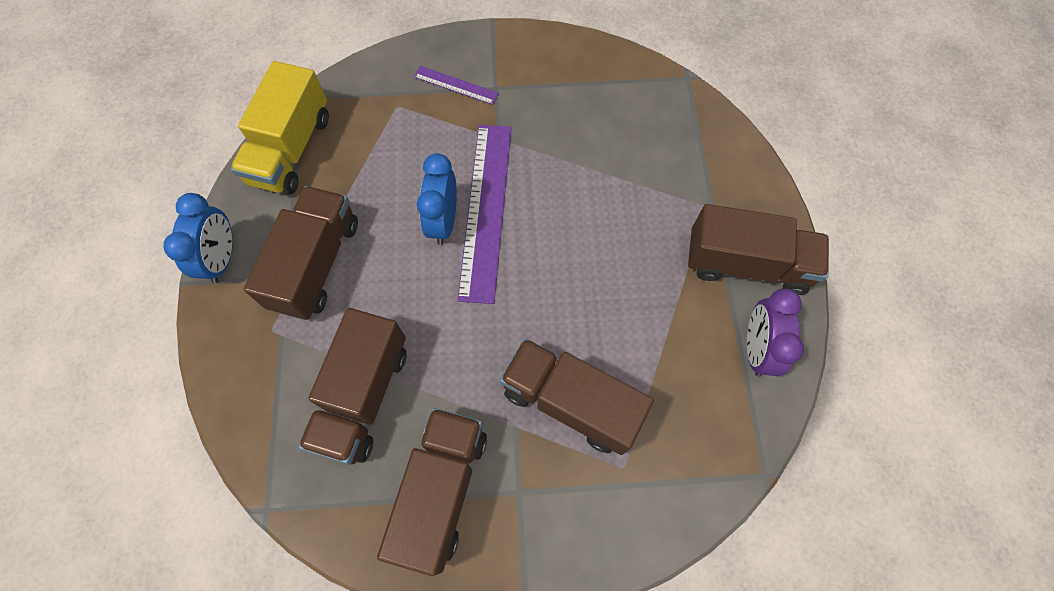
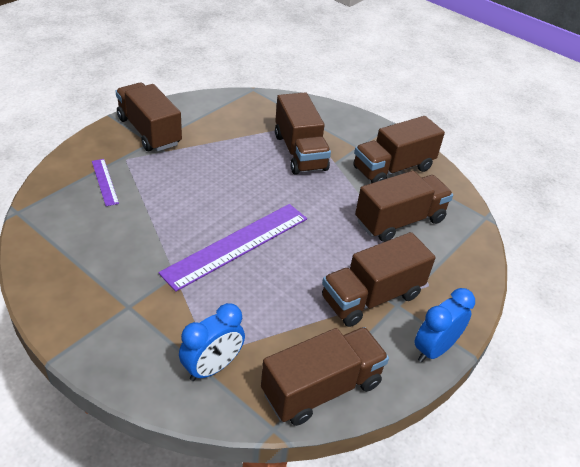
camera: 140 degrees left, 25 degrees down
(291, 149) = (321, 388): yellow truck -> brown truck
(443, 221) = (269, 258): blue clock -> blue clock (212, 367)
(456, 85) = (151, 332): purple ruler -> purple ruler (105, 182)
(756, 348) = (196, 111): purple clock -> none

